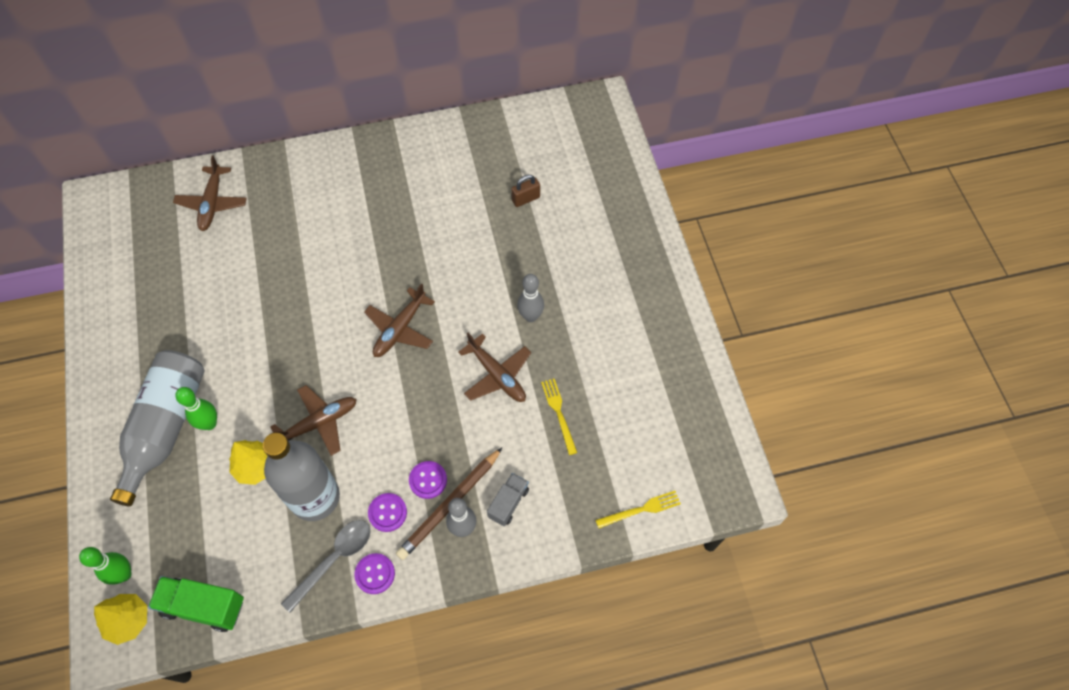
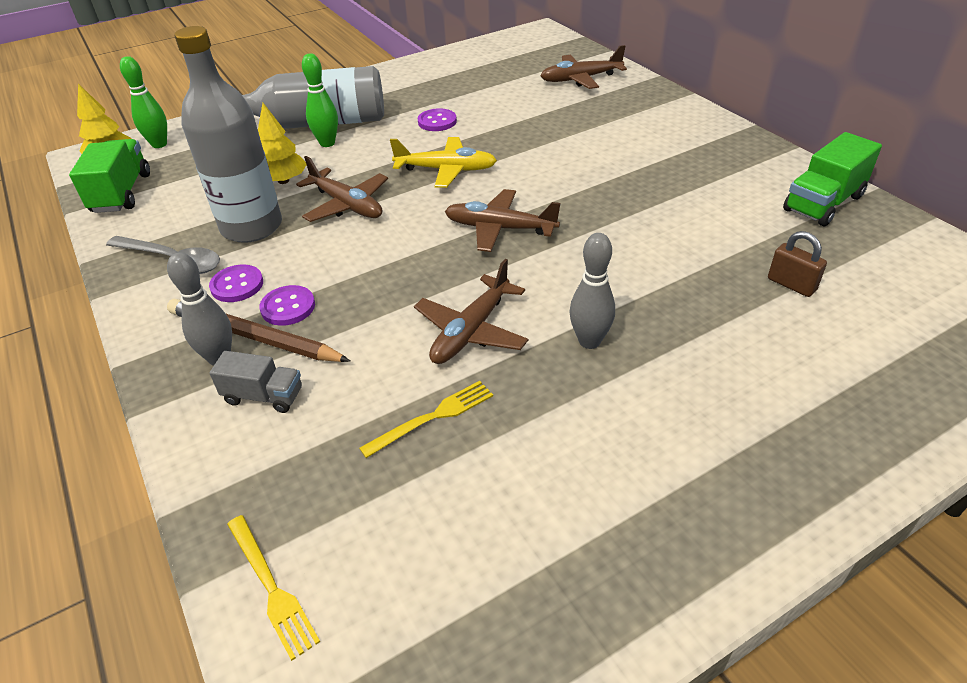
camera: 75 degrees right, 20 degrees down
(305, 343) = (446, 170): none -> yellow plane
(375, 574) = (153, 296): purple button -> purple button (437, 122)
(460, 142) = (823, 203): none -> green truck

